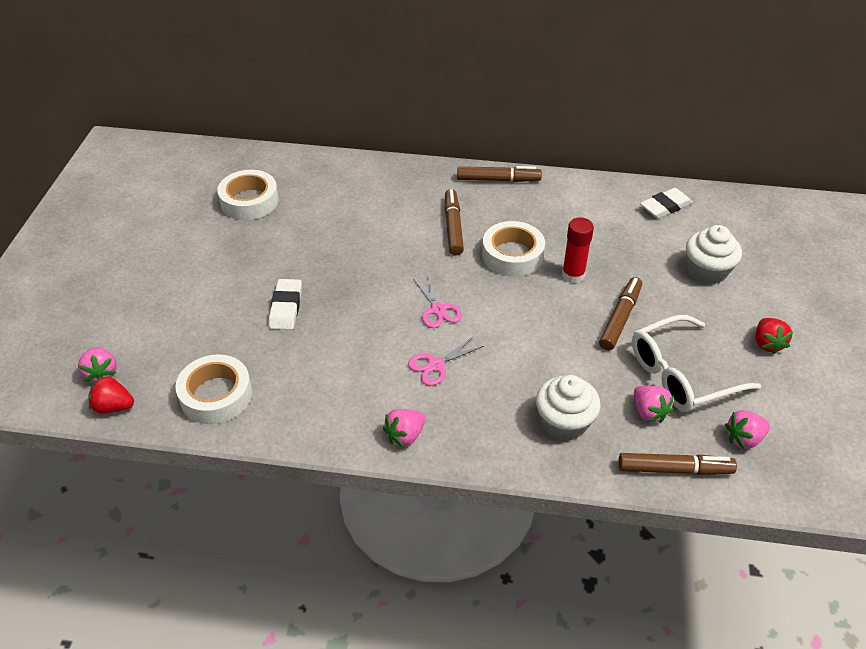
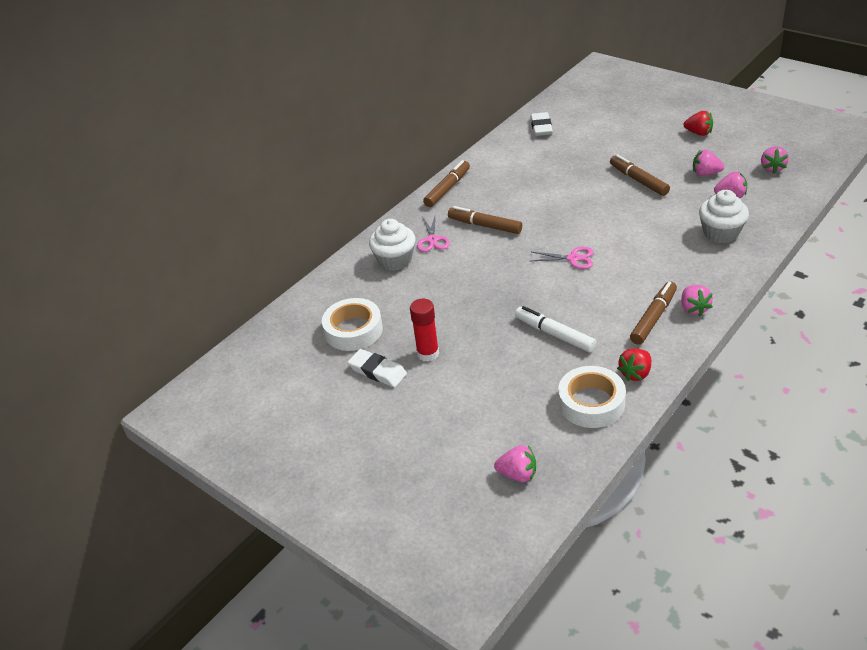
camera: 55 degrees left, 5 degrees down
(113, 406) = (566, 473): red strawberry -> red strawberry (635, 373)
(286, 307) = (513, 338): white eraser -> white eraser (377, 371)
(307, 335) = (554, 334): none -> white marker
(436, 365) = (631, 275): pink scissors -> pink scissors (432, 240)
(512, 255) = (539, 207): white tape -> none
(573, 275) = (581, 186): red glue stick -> red glue stick (428, 353)
(674, 469) = (784, 202): brown marker -> brown marker (653, 317)
(681, 375) = (705, 173): white glasses -> pink strawberry
(707, 271) = (618, 132): white cupcake -> white cupcake (395, 260)

